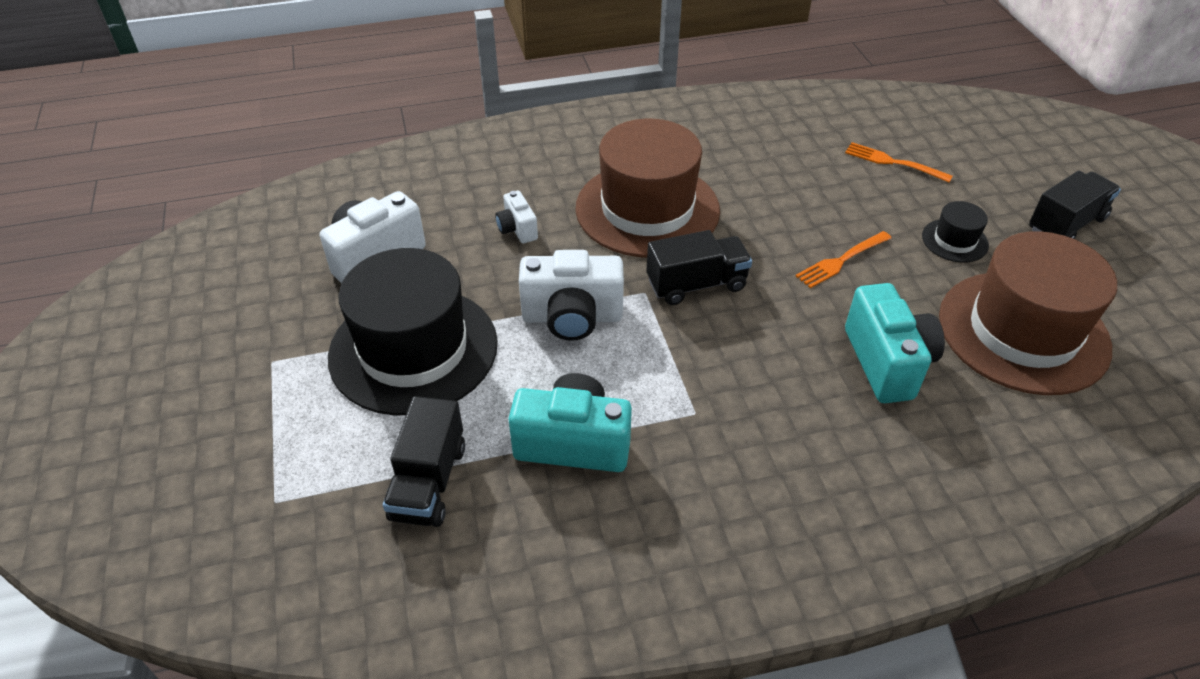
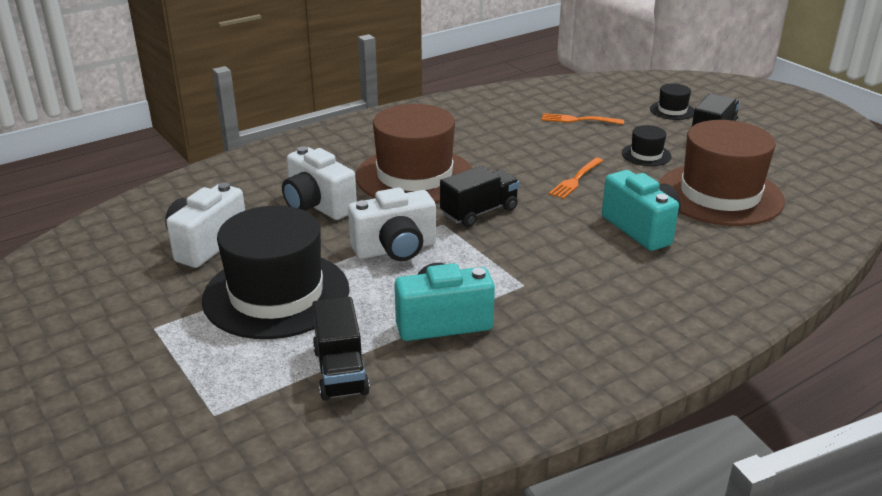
camera: 20 degrees left, 15 degrees down
(517, 229) = (318, 206): white camera -> white camera, size x1.88
(1028, 172) = (672, 110): none -> black hat

